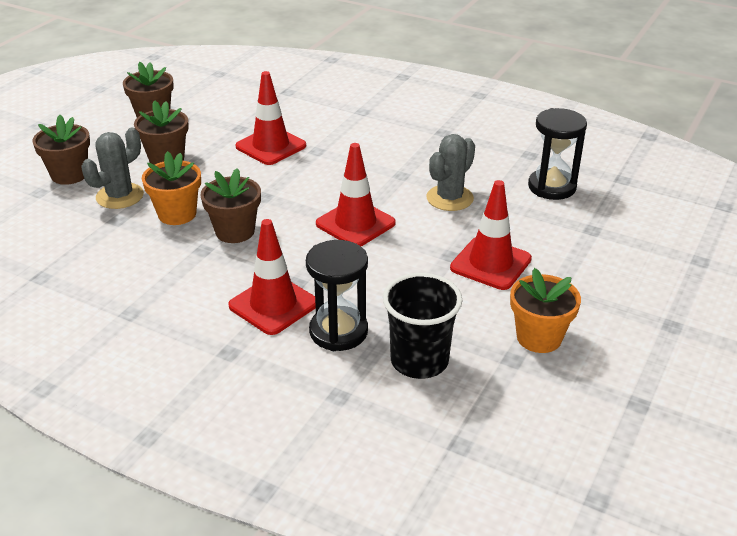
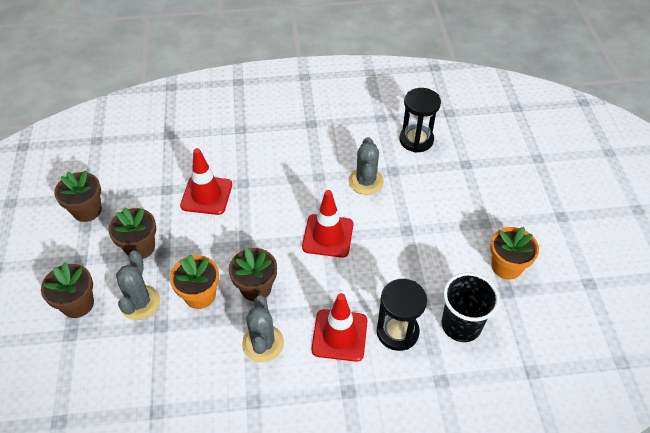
camera: 35 degrees left, 15 degrees up
(191, 275) = (263, 343): none -> grey cactus
(490, 263) = (435, 224): red traffic cone -> none

